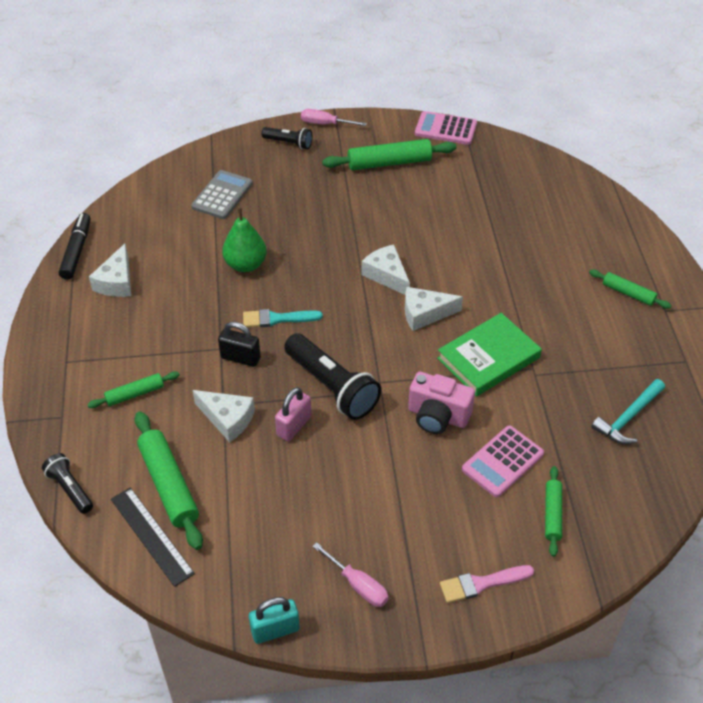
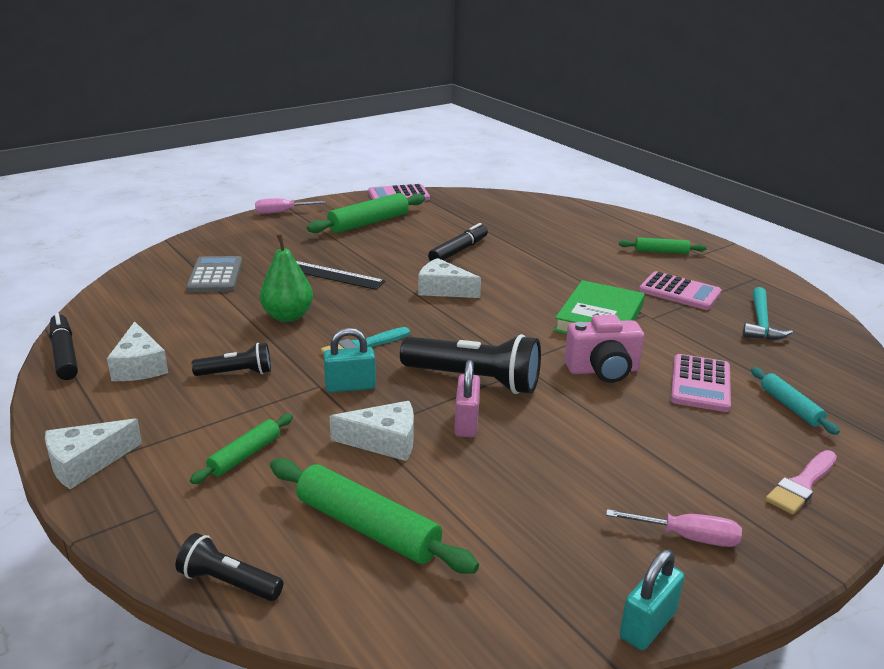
camera: 30 degrees left, 20 degrees down
(151, 535) = (391, 589): black ruler -> black ruler (331, 274)
(240, 358) = (350, 386): black padlock -> turquoise padlock
(289, 143) = (256, 229): black flashlight -> black flashlight (237, 373)
(425, 314) = (508, 305): white cheese -> white cheese (86, 463)
(439, 229) = (459, 251): none -> black marker
(552, 514) = (790, 407): green rolling pin -> turquoise rolling pin
(591, 353) = (679, 292): none -> pink calculator

